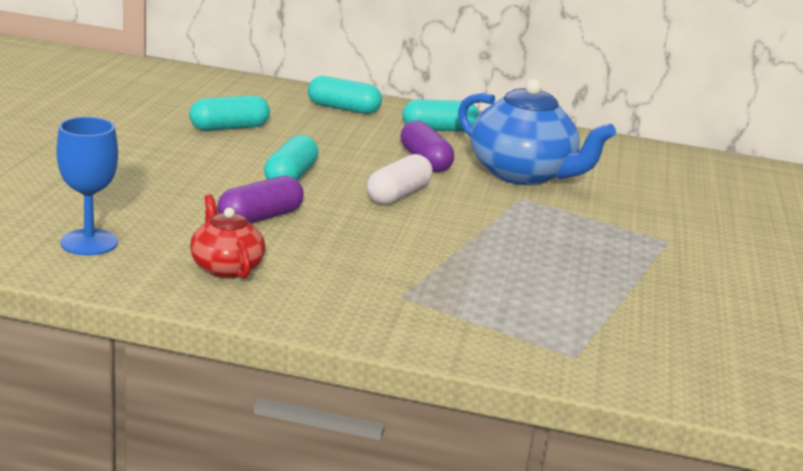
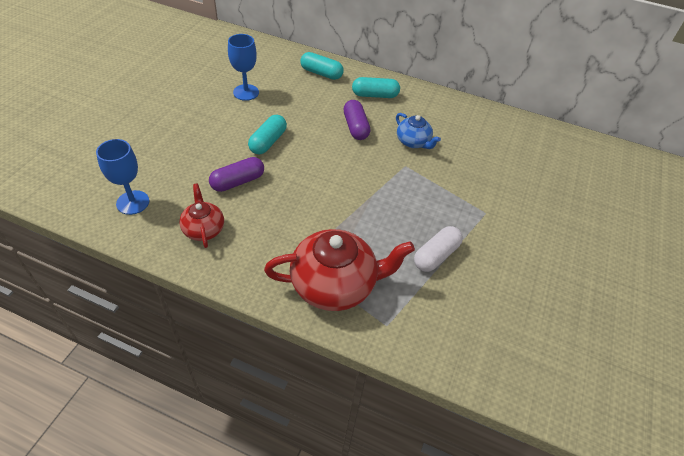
camera: 10 degrees right, 25 degrees up
(229, 127) = (246, 92): turquoise capsule -> blue goblet
(398, 195) = (328, 161): white capsule -> white capsule (436, 255)
(472, 318) = (335, 284): none -> red teapot
(522, 174) = (413, 142): blue teapot -> blue teapot, size x0.54

